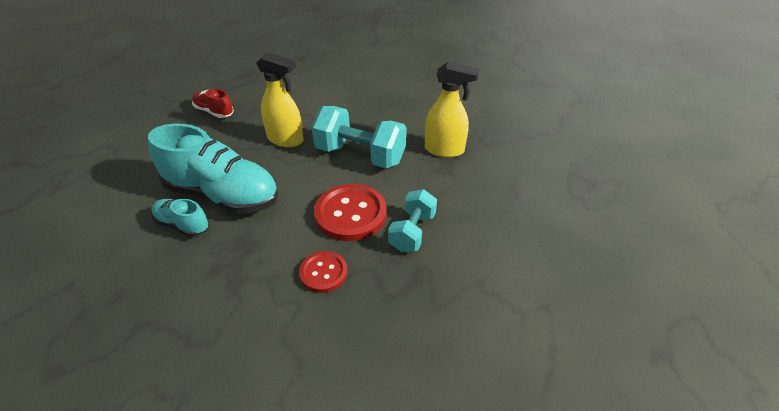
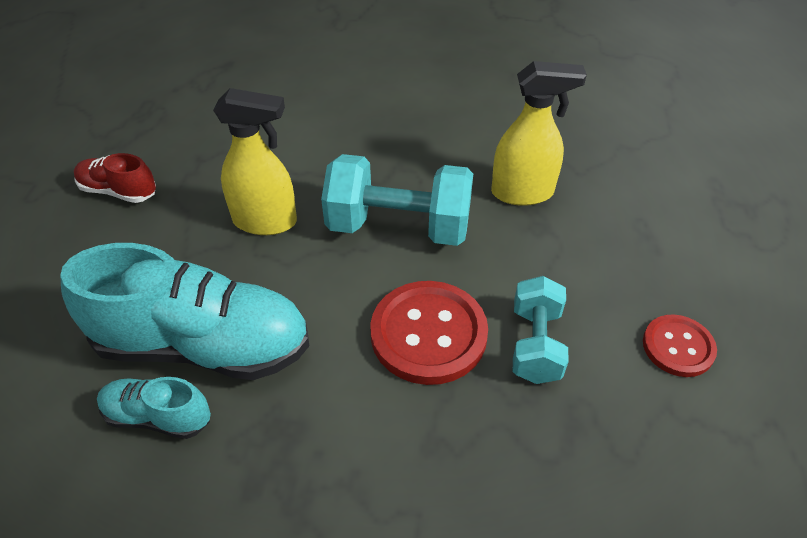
camera: 15 degrees left, 5 degrees up
(323, 273) = (431, 448): red button -> red button (678, 347)

